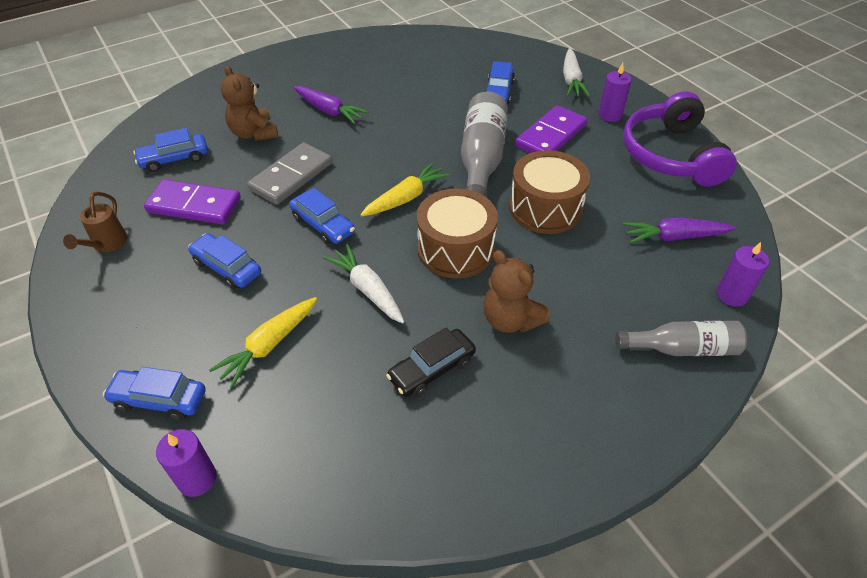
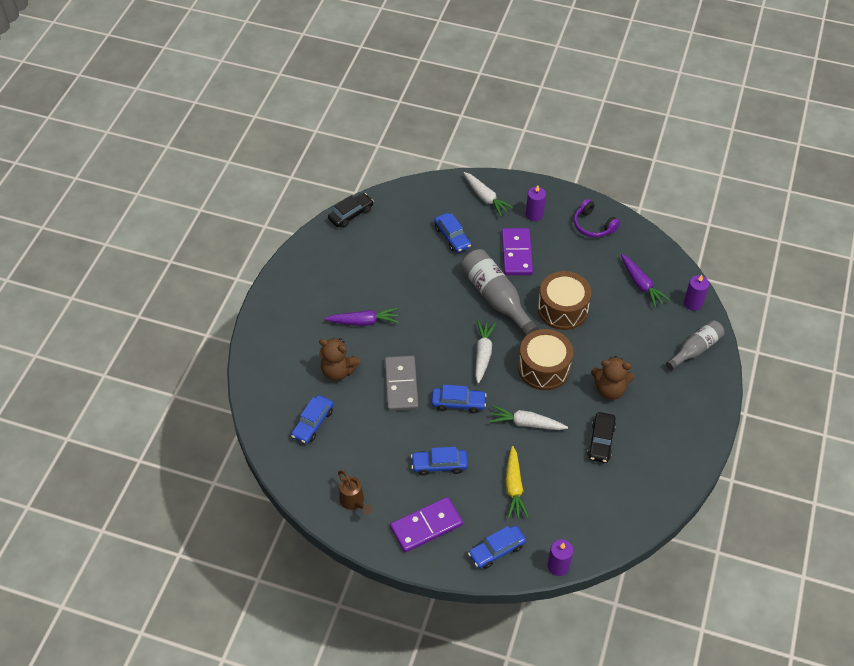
camera: 40 degrees left, 5 degrees up
(194, 205) = (369, 444): purple domino -> purple domino (426, 526)
(405, 198) = (483, 354): yellow carrot -> white carrot
(425, 36) = (351, 214): none -> black car
(671, 155) = (593, 225): purple headphones -> purple headphones, size x0.56
(675, 237) = (641, 284): purple carrot -> purple carrot turned 75 degrees counterclockwise

